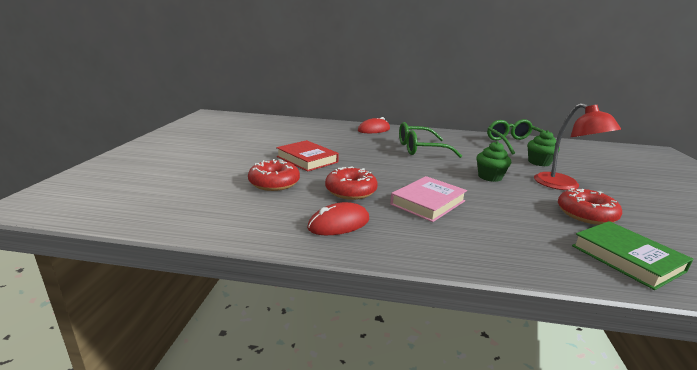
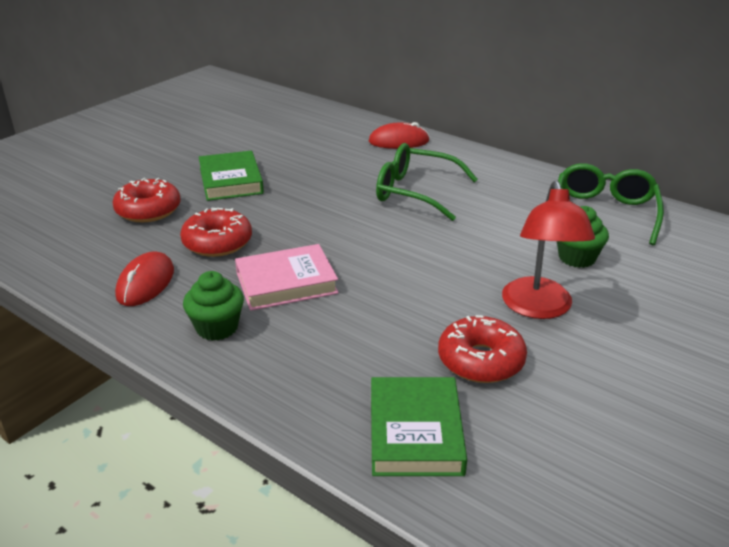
camera: 30 degrees right, 10 degrees up
(307, 159) = (231, 181): red book -> green book
(339, 223) = (145, 283): red mouse -> red mouse turned 75 degrees counterclockwise
(490, 177) = (441, 265): green cupcake -> green cupcake (217, 327)

